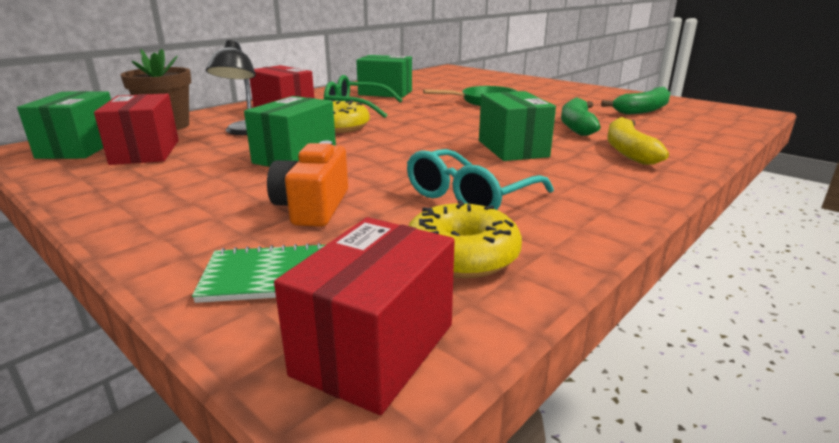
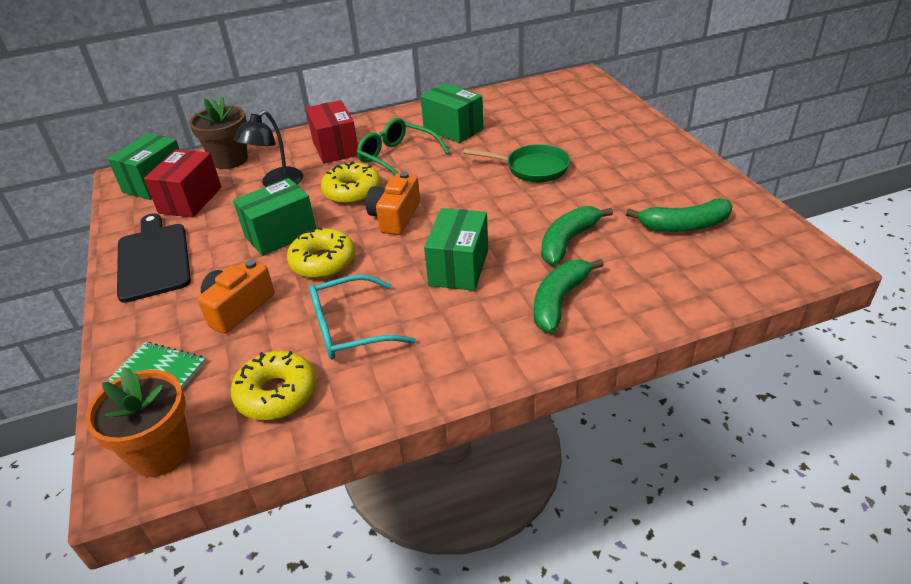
camera: 30 degrees right, 15 degrees up
(140, 194) = (153, 259): none -> black cutting board
(371, 165) = (323, 262): none -> yellow donut
(375, 349) = (161, 452): red box -> orange flower pot
(405, 133) = (395, 217): none -> orange camera
(628, 151) = (559, 301): yellow banana -> green banana

